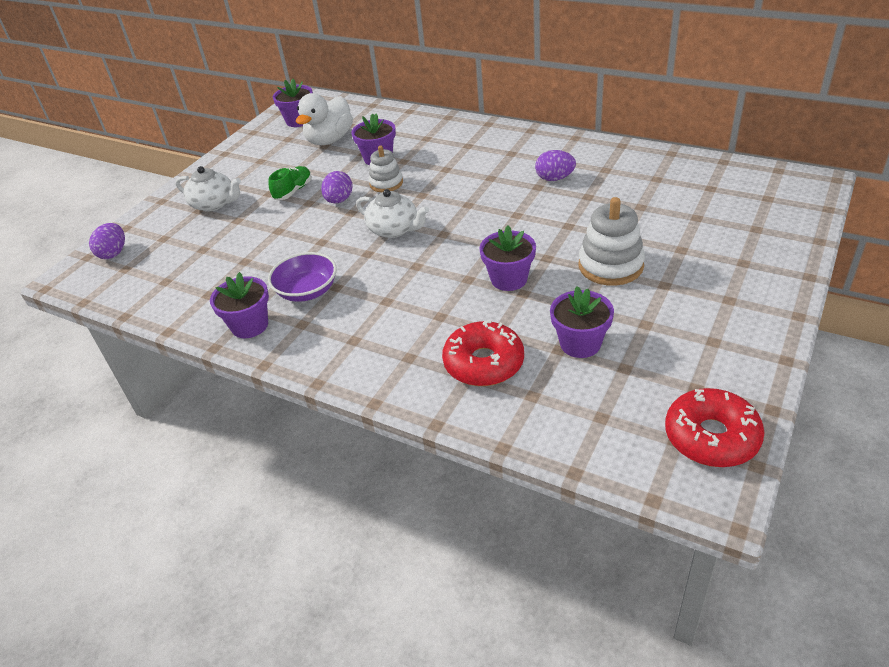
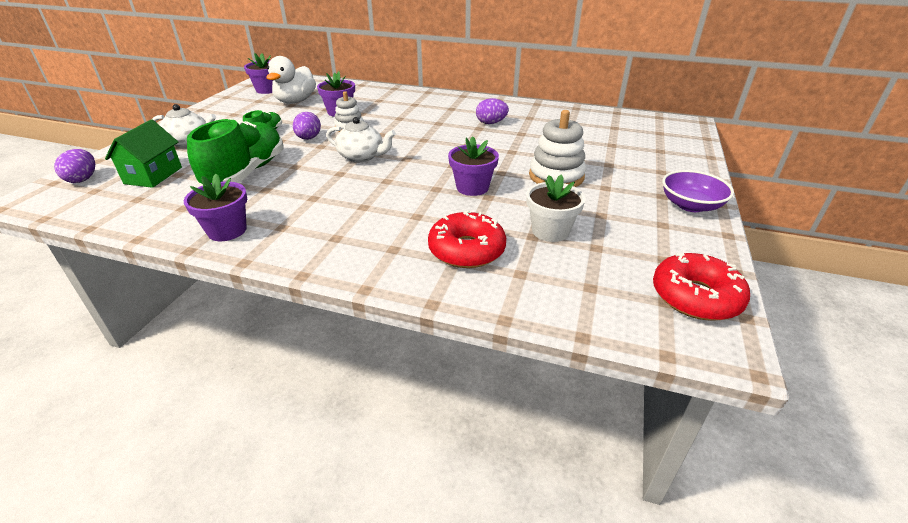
camera: 15 degrees left, 5 degrees down
(179, 250) = (153, 175): none -> green house
(270, 250) = (246, 173): none -> green shoe
(307, 291) = (284, 202): purple bowl -> purple bowl (690, 205)
(580, 343) = (550, 231): purple flower pot -> white flower pot

